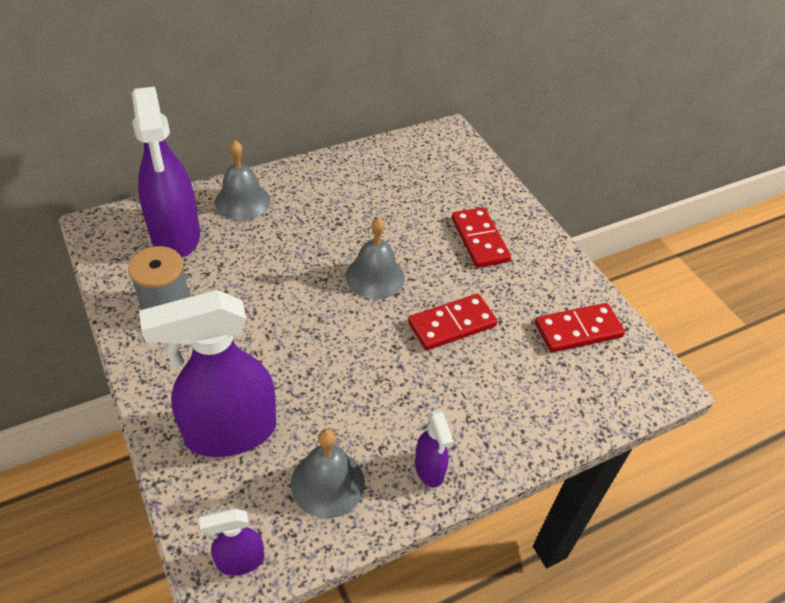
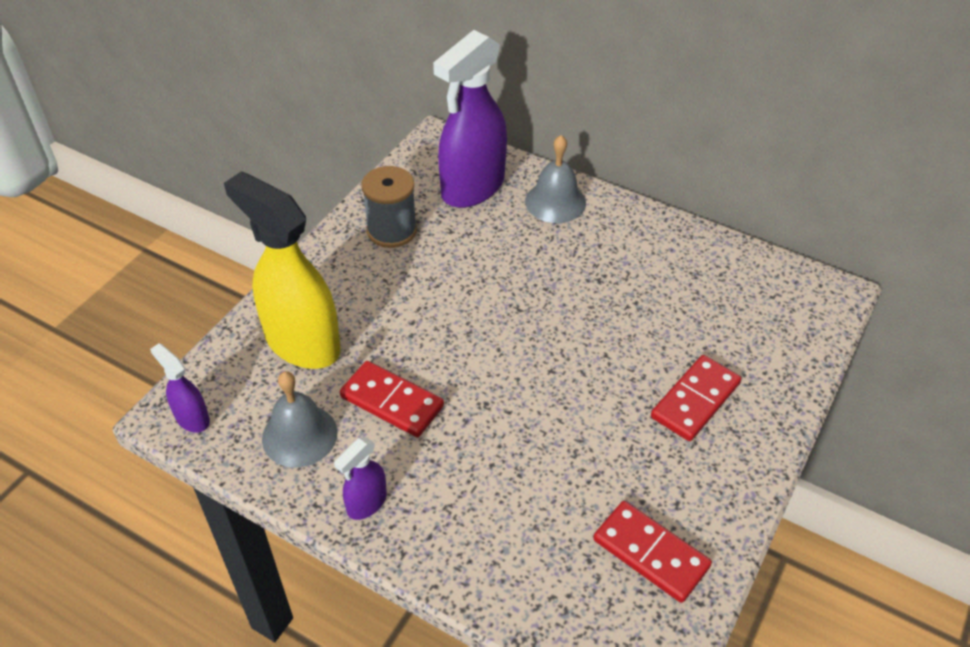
camera: 60 degrees right, 0 degrees up
(230, 432) = (302, 343): purple spray bottle -> yellow spray bottle
(375, 276) = (557, 343): grey bell -> none
(452, 324) = (553, 434): red domino -> red domino (392, 401)

